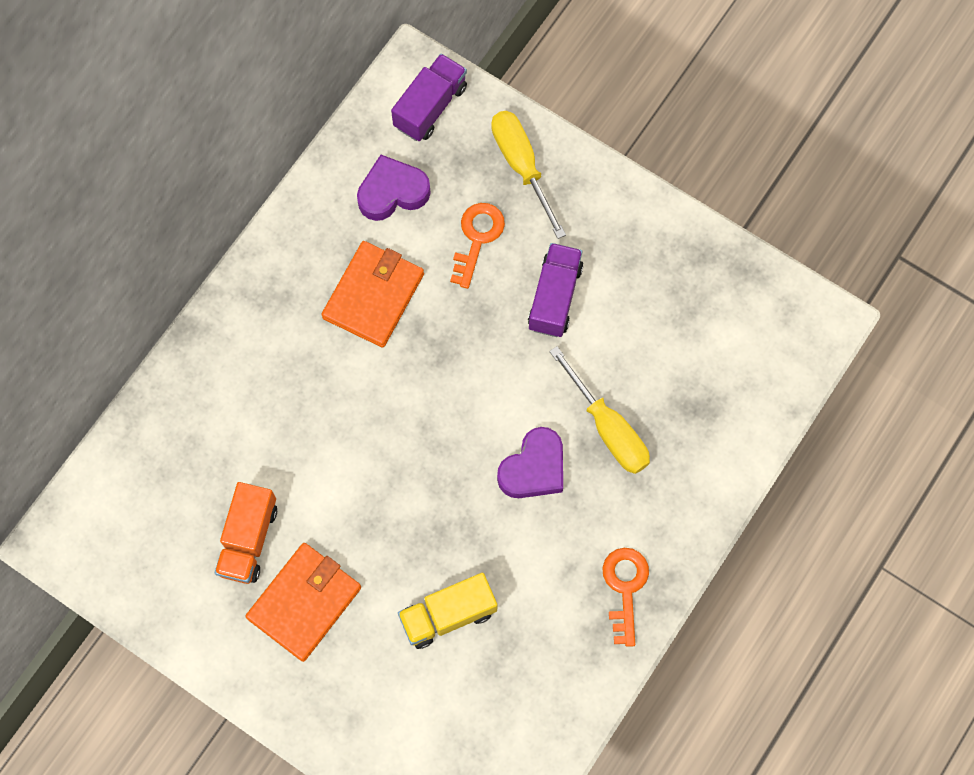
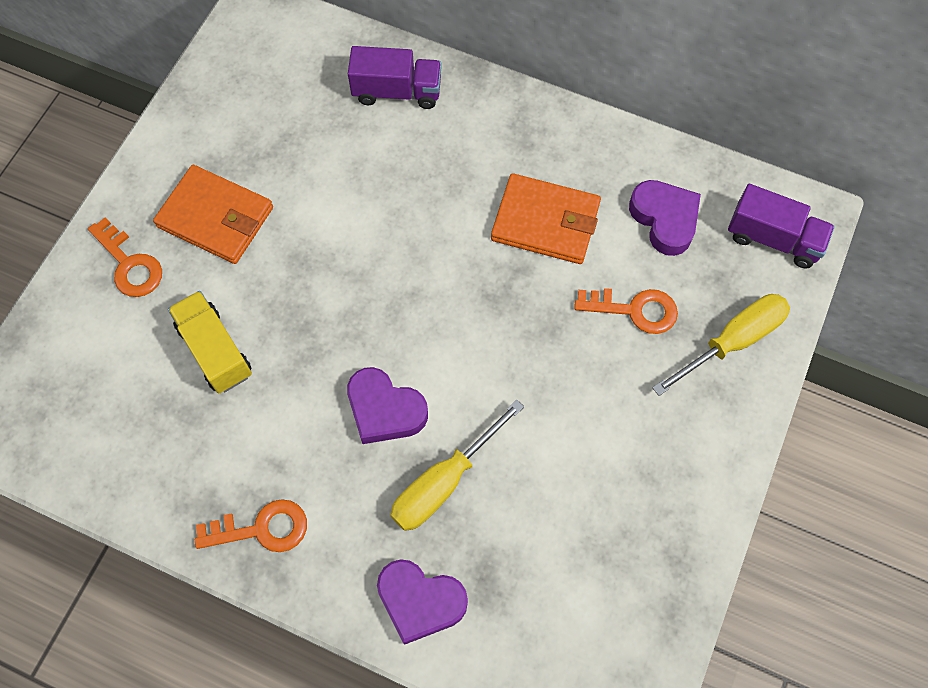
camera: 80 degrees right, 5 degrees down
(248, 539) = (273, 158): orange truck -> none
(340, 691) = (129, 264): none -> orange key
(555, 297) = (585, 401): purple truck -> purple truck (397, 91)
(706, 463) = (420, 601): none -> purple heart

